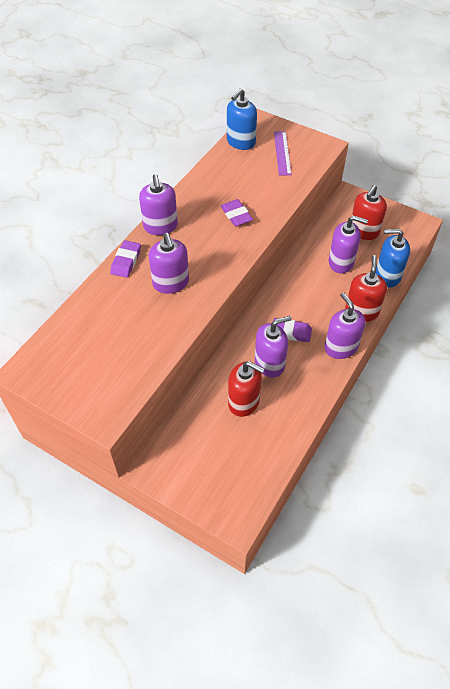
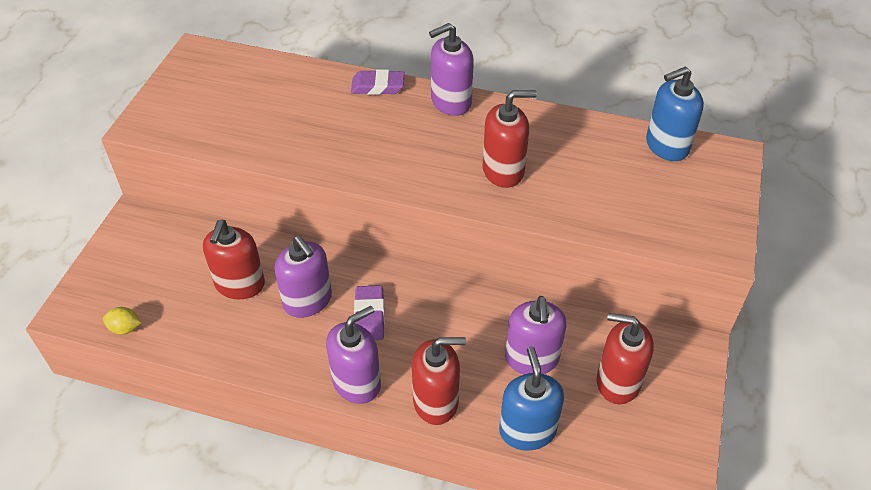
camera: 75 degrees right, 5 degrees down
(171, 283) = (353, 133): purple soap dispenser -> none
(236, 215) = (503, 170): purple eraser -> red soap dispenser
(241, 142) = (666, 146): blue soap dispenser -> blue soap dispenser turned 45 degrees counterclockwise
(265, 480) = (125, 328): none -> yellow lemon
(282, 153) = (670, 197): purple ruler -> none

